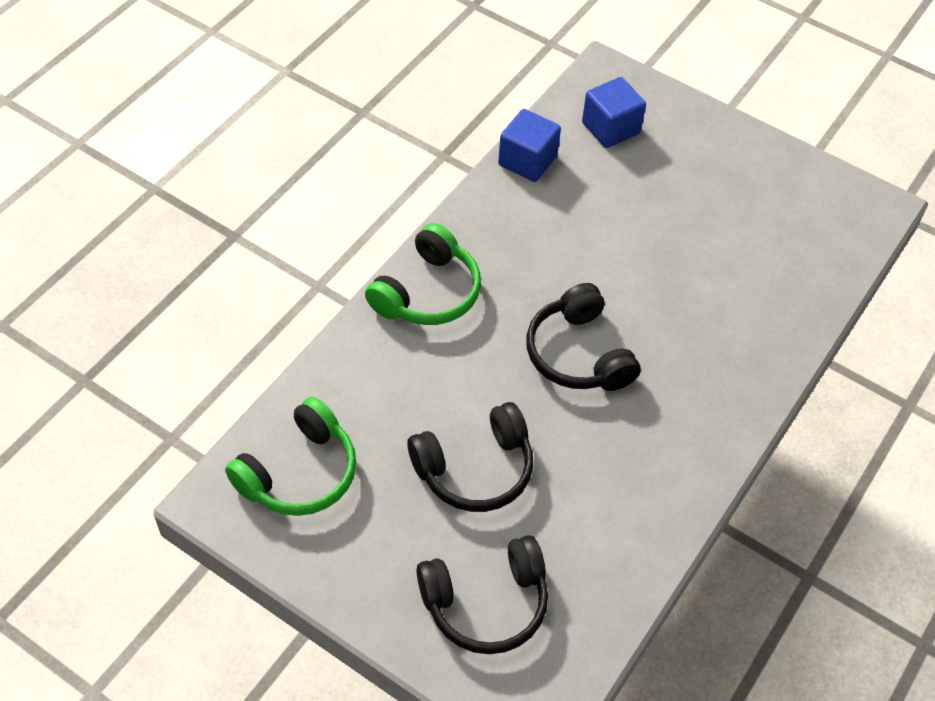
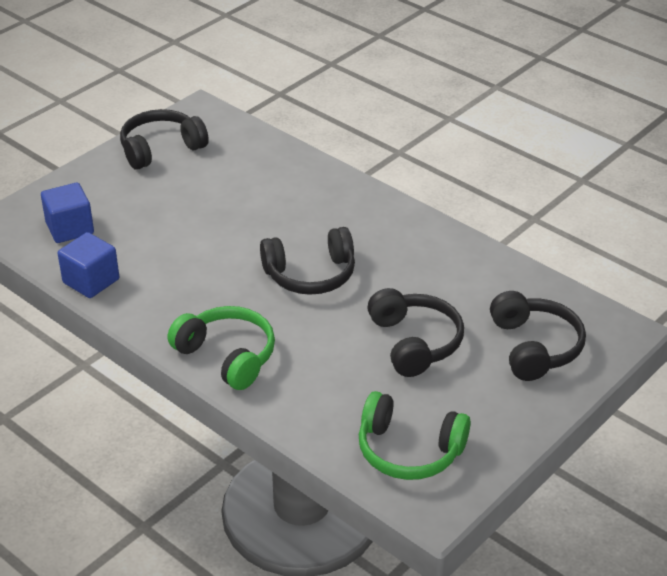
camera: 80 degrees left, 15 degrees down
(299, 473) = (409, 450): green headphones -> green headphones turned 150 degrees clockwise
(781, 181) = (161, 149): none -> black headphones

